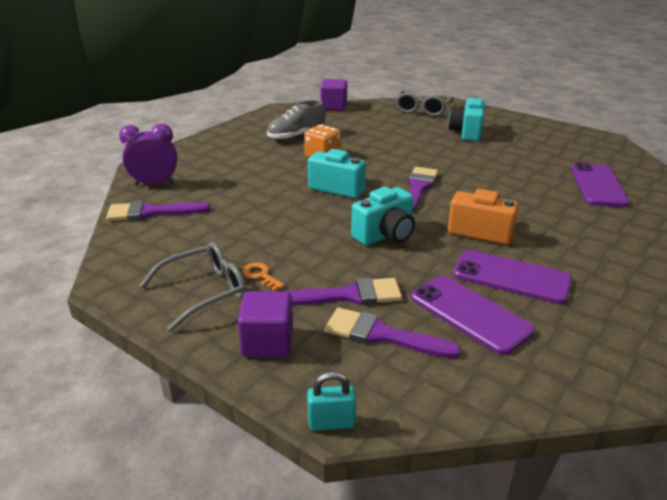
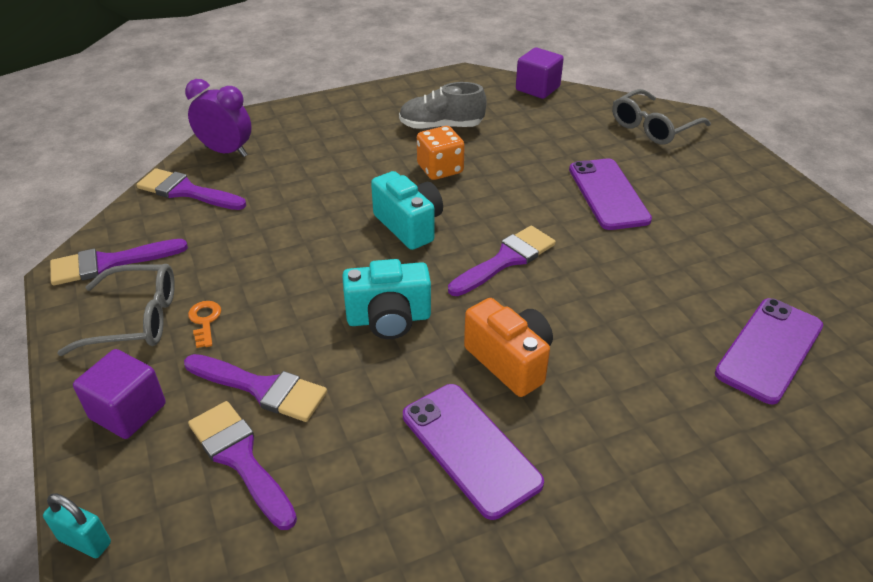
camera: 30 degrees right, 10 degrees up
(139, 268) = (109, 263): none -> purple brush
(466, 132) = (673, 187): turquoise camera -> none
(470, 314) = (362, 478): purple phone -> purple phone (608, 194)

